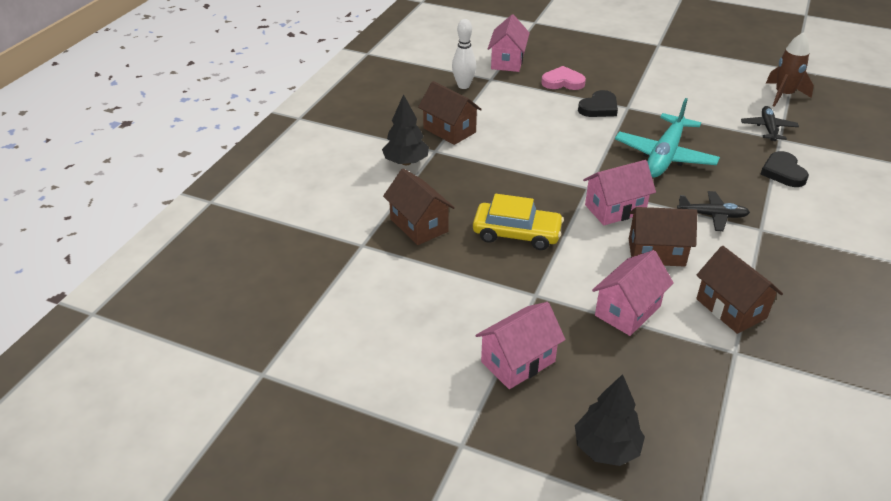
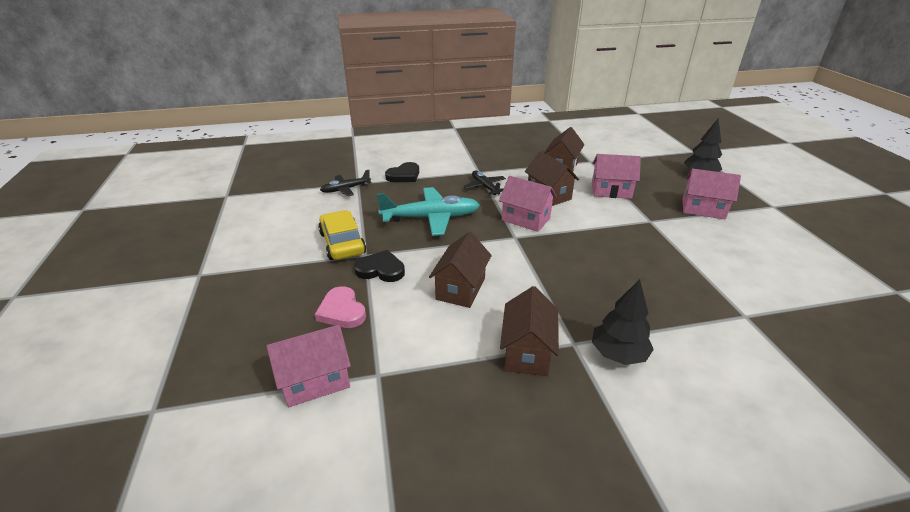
camera: 125 degrees left, 5 degrees down
(419, 225) = (677, 297): brown house -> brown house (460, 288)
(463, 86) = (417, 392): white bowling pin -> none
(517, 233) = (610, 248): yellow car -> yellow car (342, 243)
(783, 95) = (282, 192): brown rocket -> none

